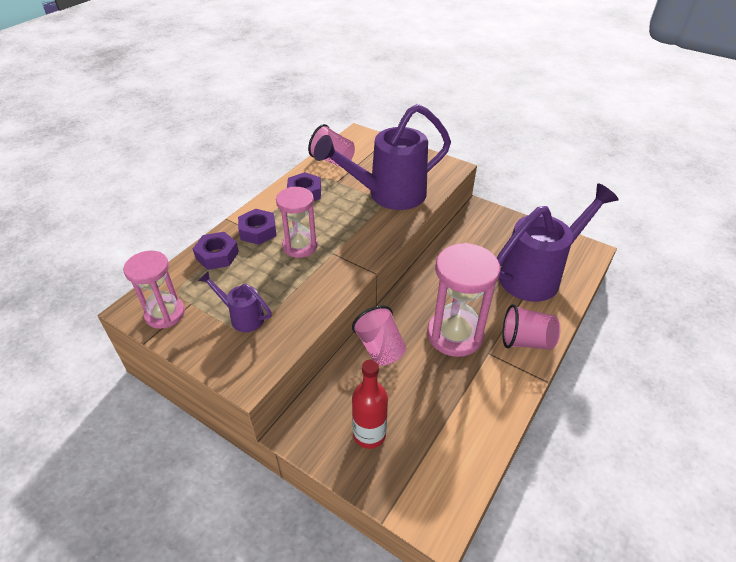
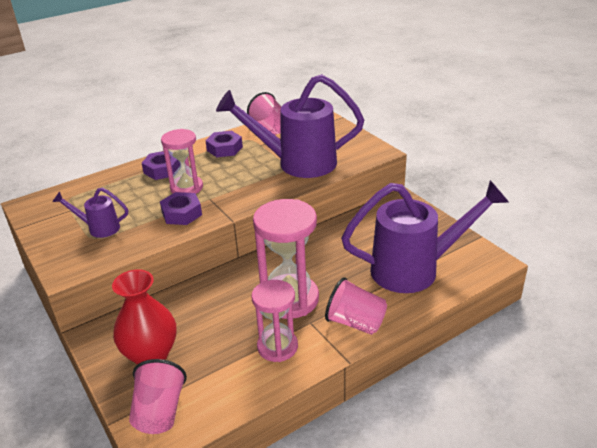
camera: 25 degrees right, 10 degrees down
(165, 314) = (45, 213): pink hourglass -> pink hourglass (277, 347)
(217, 255) = (116, 181): purple nut -> purple nut (182, 213)
(242, 317) = (99, 228): purple watering can -> purple watering can turned 45 degrees counterclockwise
(369, 434) = (151, 355): red bottle -> red vase
(380, 348) = (213, 292): pink cup -> pink cup (160, 412)

